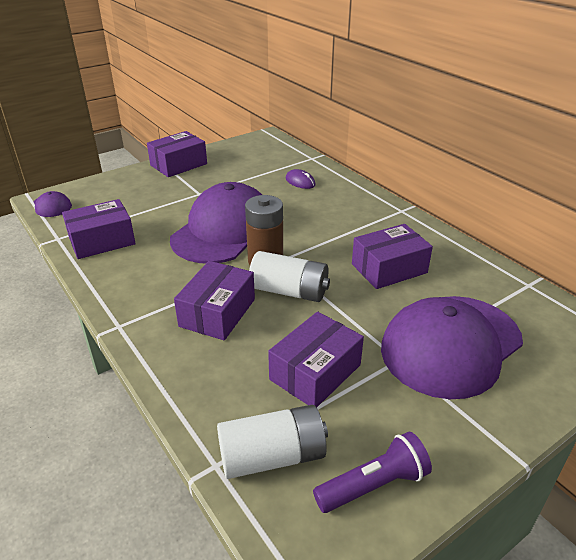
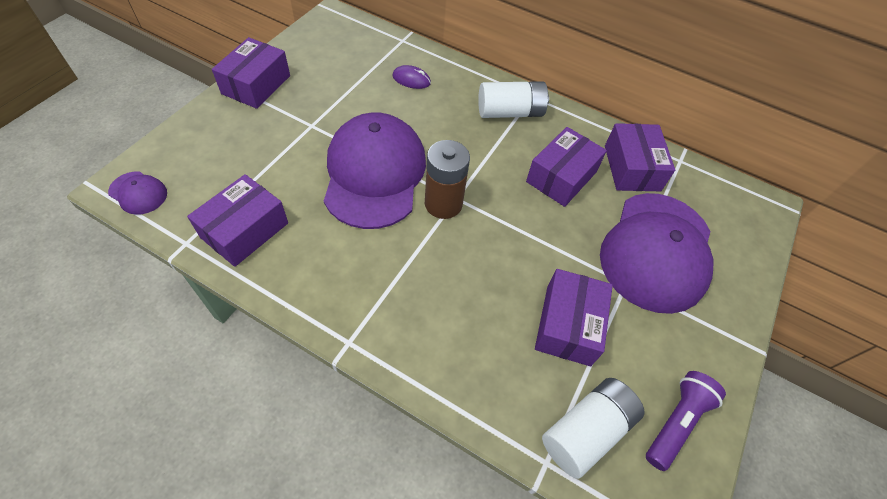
camera: 30 degrees left, 20 degrees up
(217, 312) = (438, 287): purple box -> purple box (632, 168)
(289, 291) = (489, 236): white battery -> white battery (510, 112)

